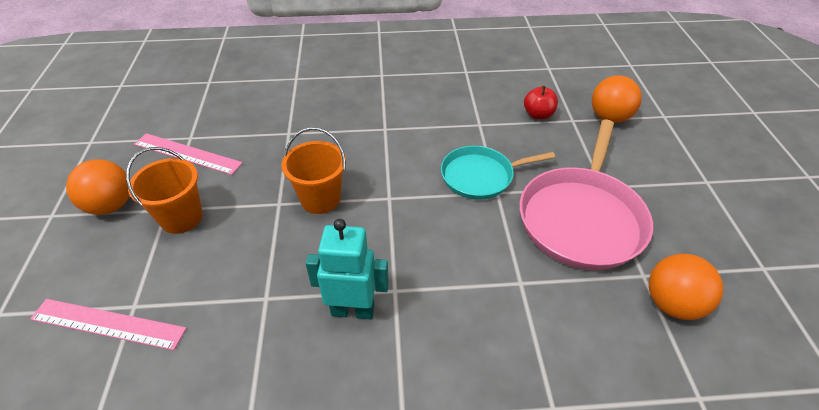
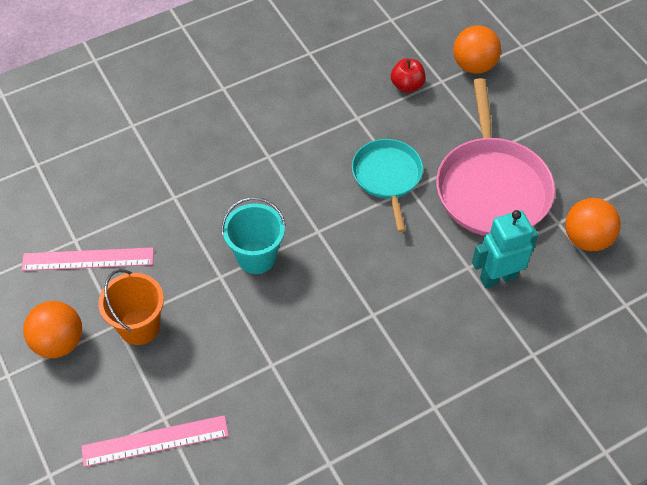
camera: 25 degrees left, 10 degrees up
(320, 199) = (256, 257): orange bucket -> turquoise bucket
(353, 310) = (349, 345): turquoise robot -> turquoise robot (497, 277)
(480, 176) = (387, 177): turquoise pan -> turquoise pan turned 120 degrees clockwise

